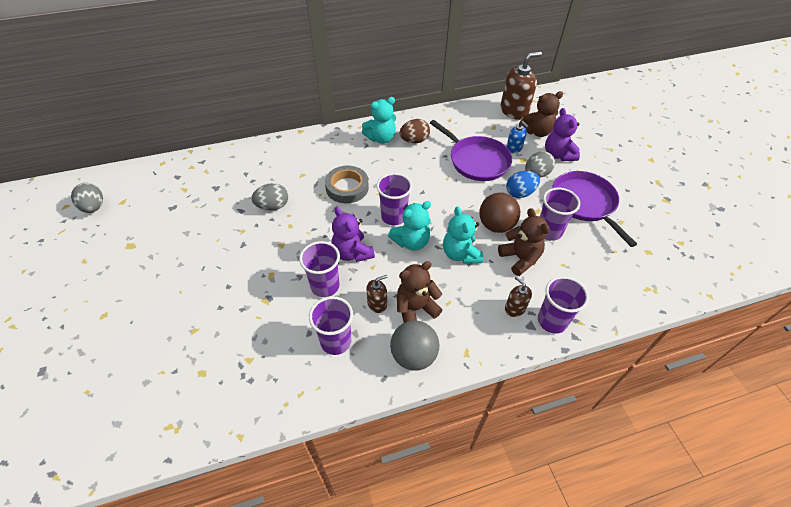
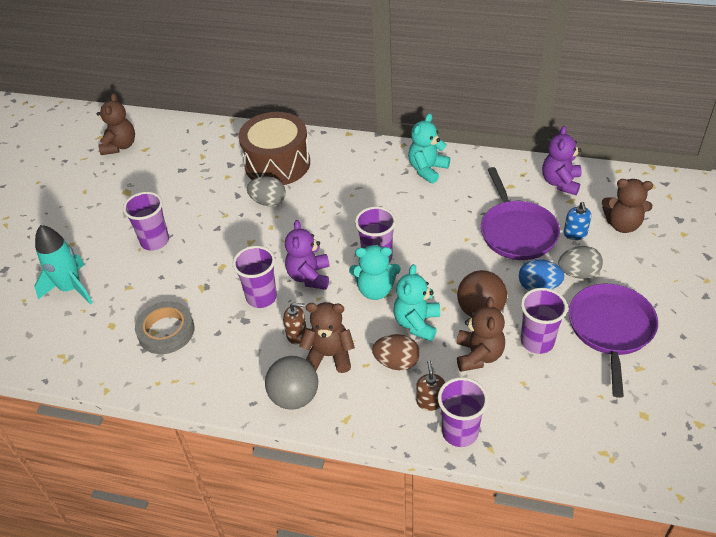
camera: 35 degrees right, 5 degrees down
(94, 207) = (120, 146): grey egg -> brown teddy bear
(133, 357) = (71, 288): none -> turquoise rocket
(258, 173) = (277, 164): none -> brown drum
(336, 341) = (235, 351): purple cup -> purple cup (155, 241)
(347, 187) = (352, 209): grey tape -> grey tape (166, 331)
(381, 138) = (427, 169): turquoise teddy bear -> turquoise teddy bear turned 120 degrees clockwise
(414, 140) = (462, 184): brown egg -> brown egg (396, 362)
(514, 111) = (614, 189): brown soap dispenser -> none
(558, 155) = (626, 261): purple teddy bear -> purple teddy bear (560, 182)

